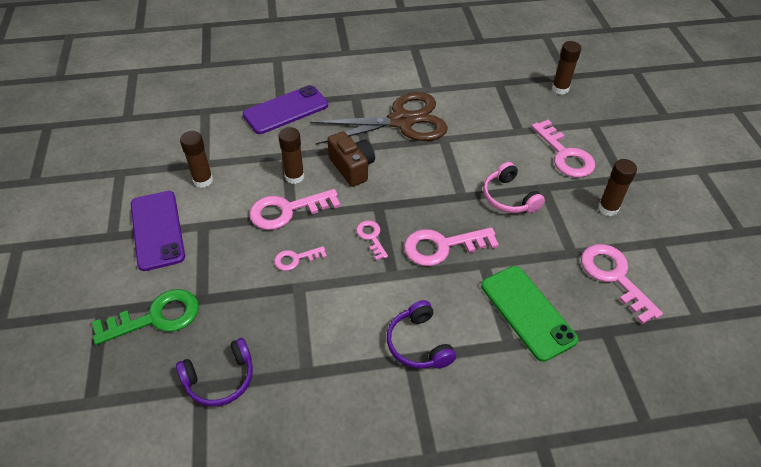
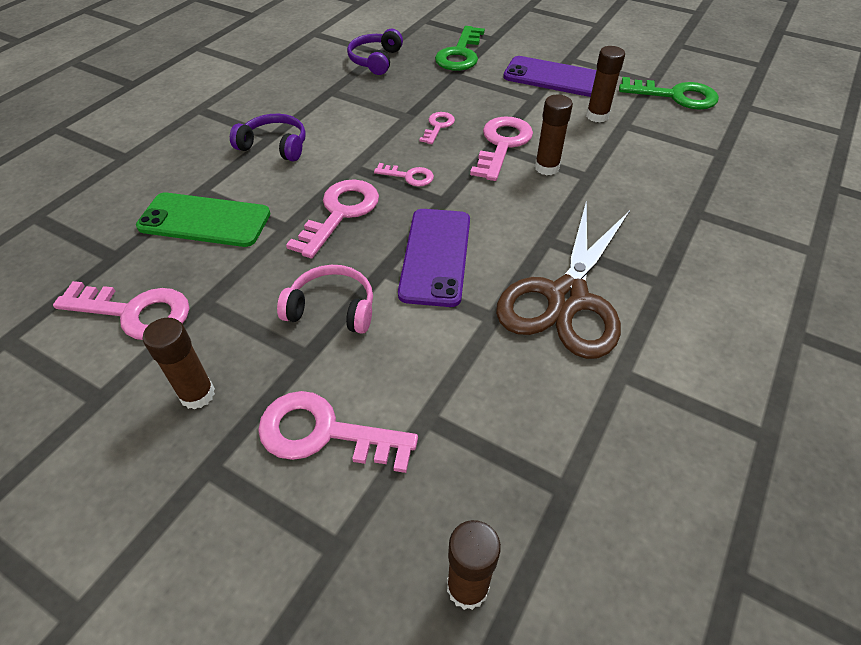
camera: 130 degrees right, 0 degrees up
(137, 152) = (676, 96): none -> green key
(286, 110) = (677, 209): purple phone -> purple phone (435, 256)
(352, 168) = (520, 211): brown camera -> none

